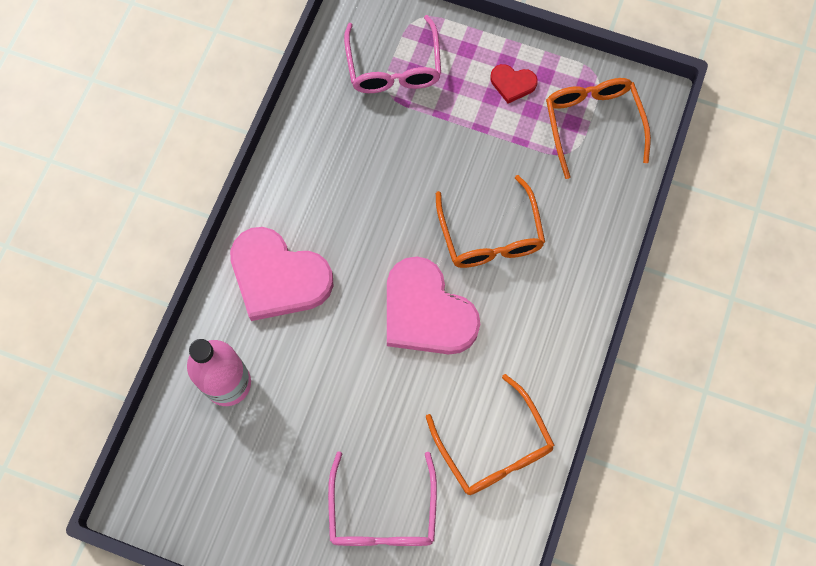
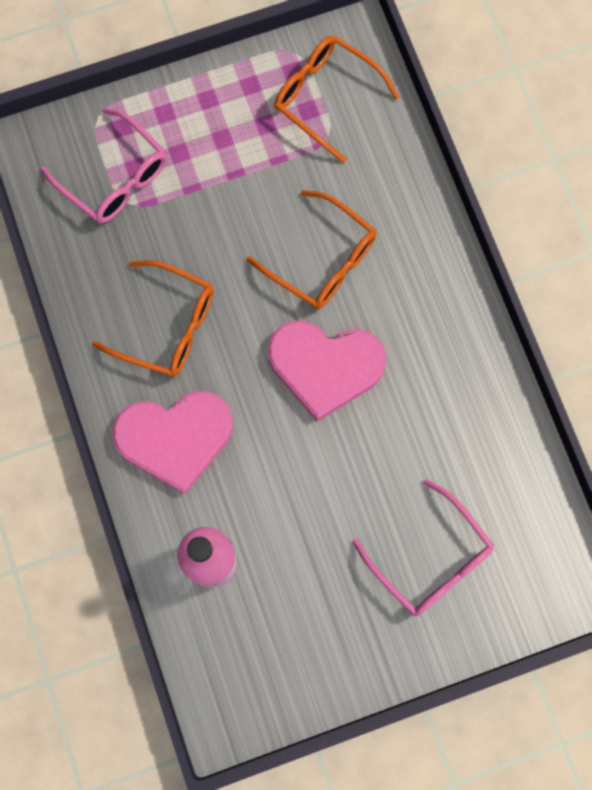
camera: 40 degrees left, 5 degrees up
(494, 447) = (473, 432): orange glasses -> orange glasses (167, 326)
(512, 84) = (230, 114): red heart -> none

